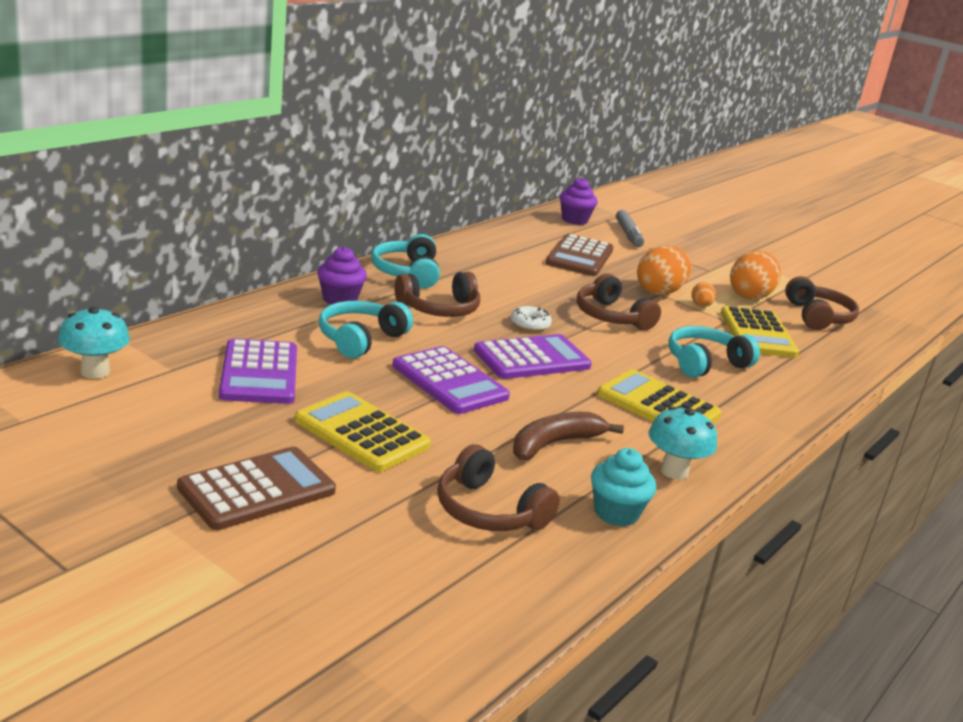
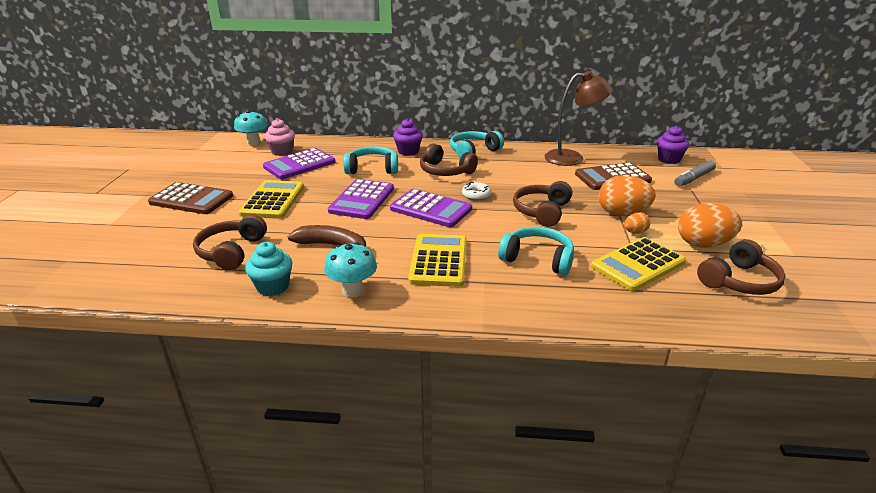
camera: 60 degrees right, 5 degrees up
(179, 366) = (282, 152): none -> pink cupcake
(506, 246) = (572, 158): none -> brown lamp

